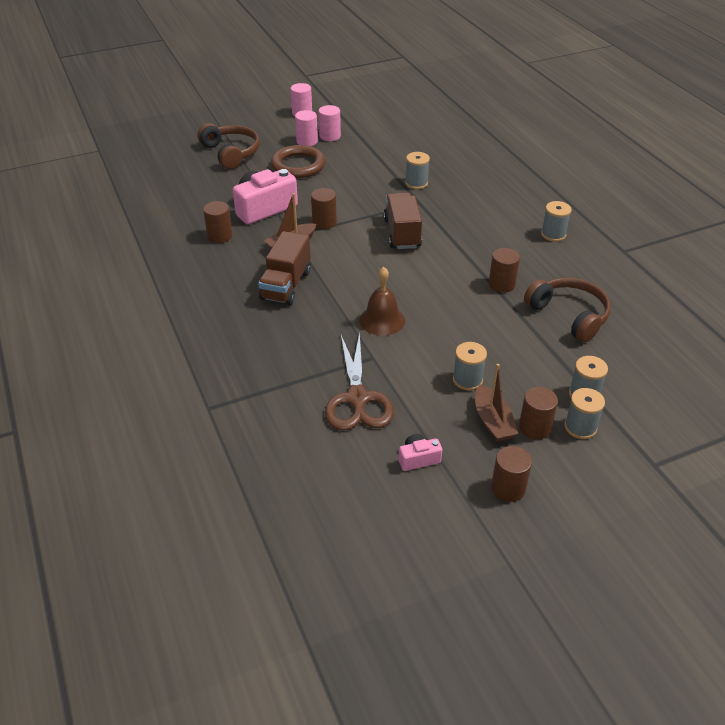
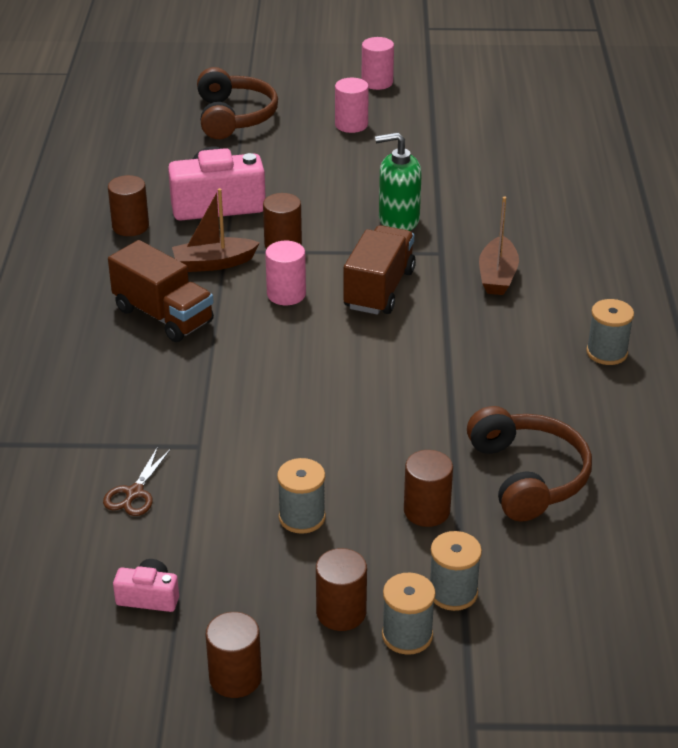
camera: 25 degrees right, 5 degrees down
(286, 285) = (163, 316): brown truck -> brown truck turned 90 degrees counterclockwise
(298, 166) = (311, 156): brown ring -> none
(330, 136) = (390, 125): pink cylinder -> pink cylinder (286, 294)
(357, 399) = (134, 493): brown scissors -> brown scissors, size x0.49
(380, 190) = (398, 220): none -> green soap dispenser
(382, 320) = (252, 400): brown bell -> none
(416, 183) = (460, 223): grey spool -> none
(493, 421) = (289, 584): brown boat -> brown boat (497, 276)
(501, 284) = (464, 402): brown cylinder -> brown cylinder (426, 511)

